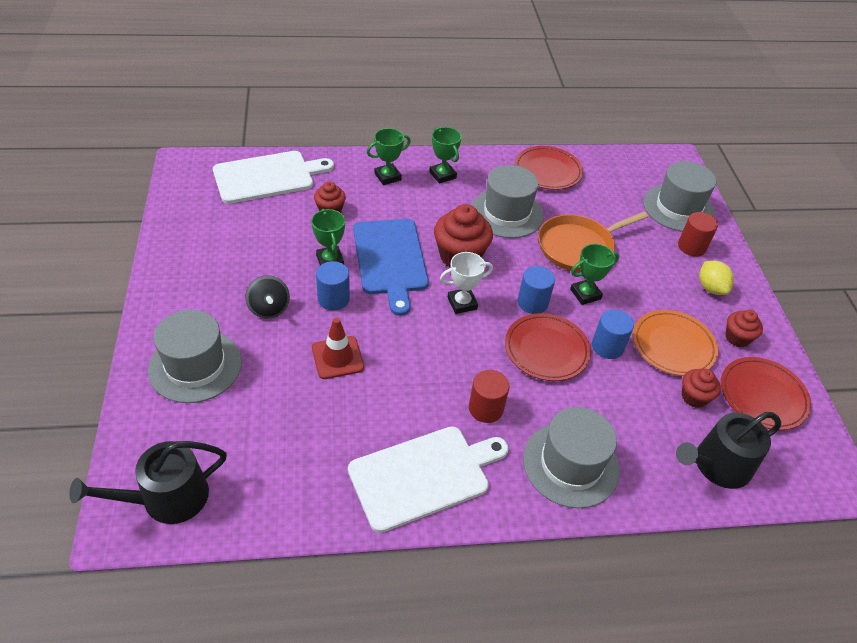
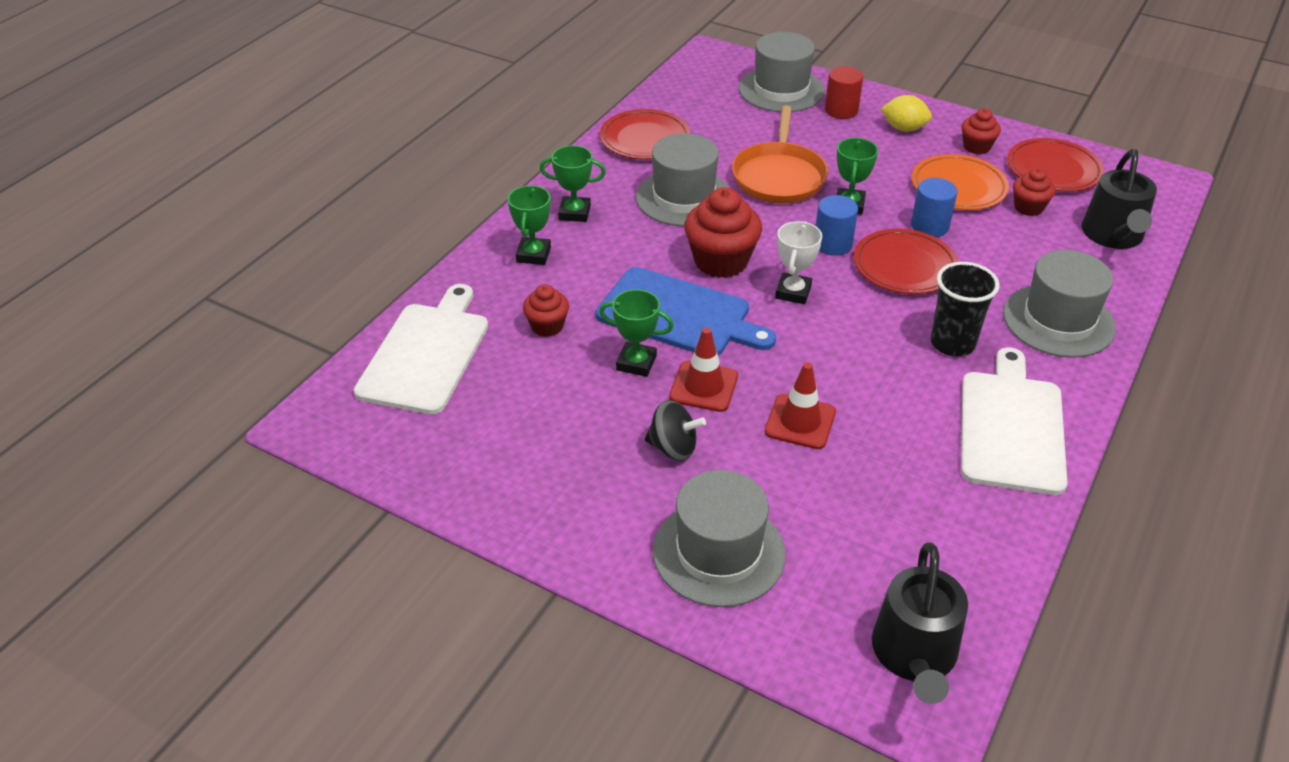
camera: 50 degrees left, 5 degrees down
(333, 299) = (703, 386): blue cylinder -> red traffic cone
(486, 408) = (952, 343): red cylinder -> black cup

